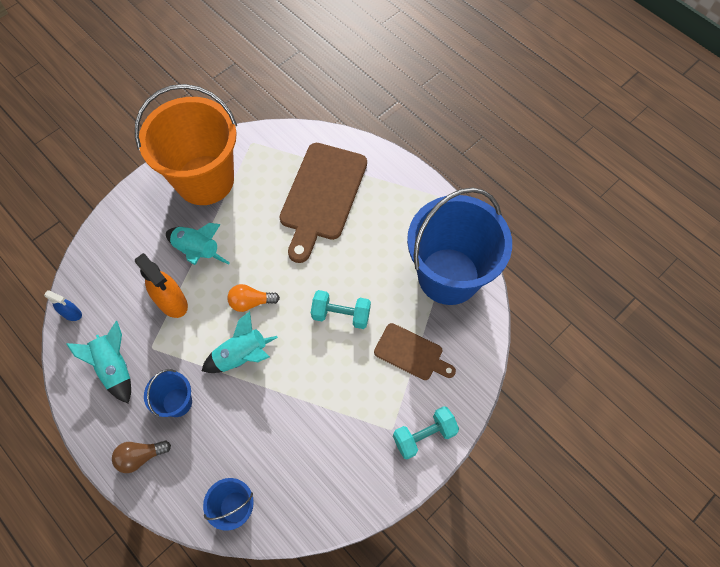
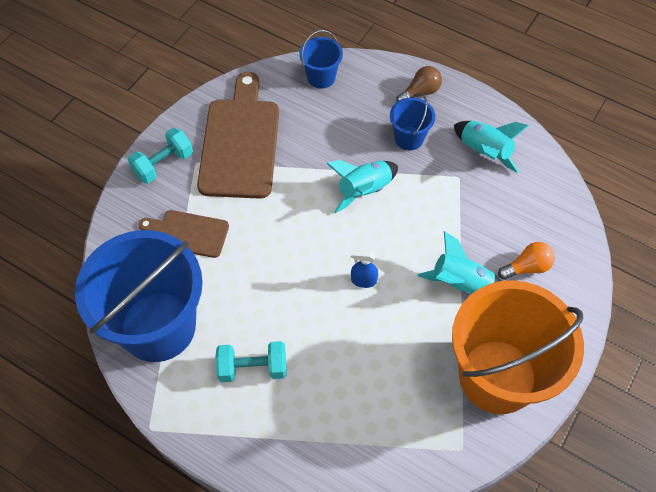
camera: 165 degrees right, 5 degrees down
(72, 314) = (557, 188): blue spray bottle -> blue spray bottle (363, 280)
(172, 302) = (460, 223): orange spray bottle -> none
(251, 302) = (376, 243): orange light bulb -> orange light bulb (527, 267)
(322, 196) = (339, 392): brown cutting board -> brown cutting board (240, 142)
(341, 315) = (273, 254): turquoise dumbbell -> turquoise dumbbell (253, 368)

